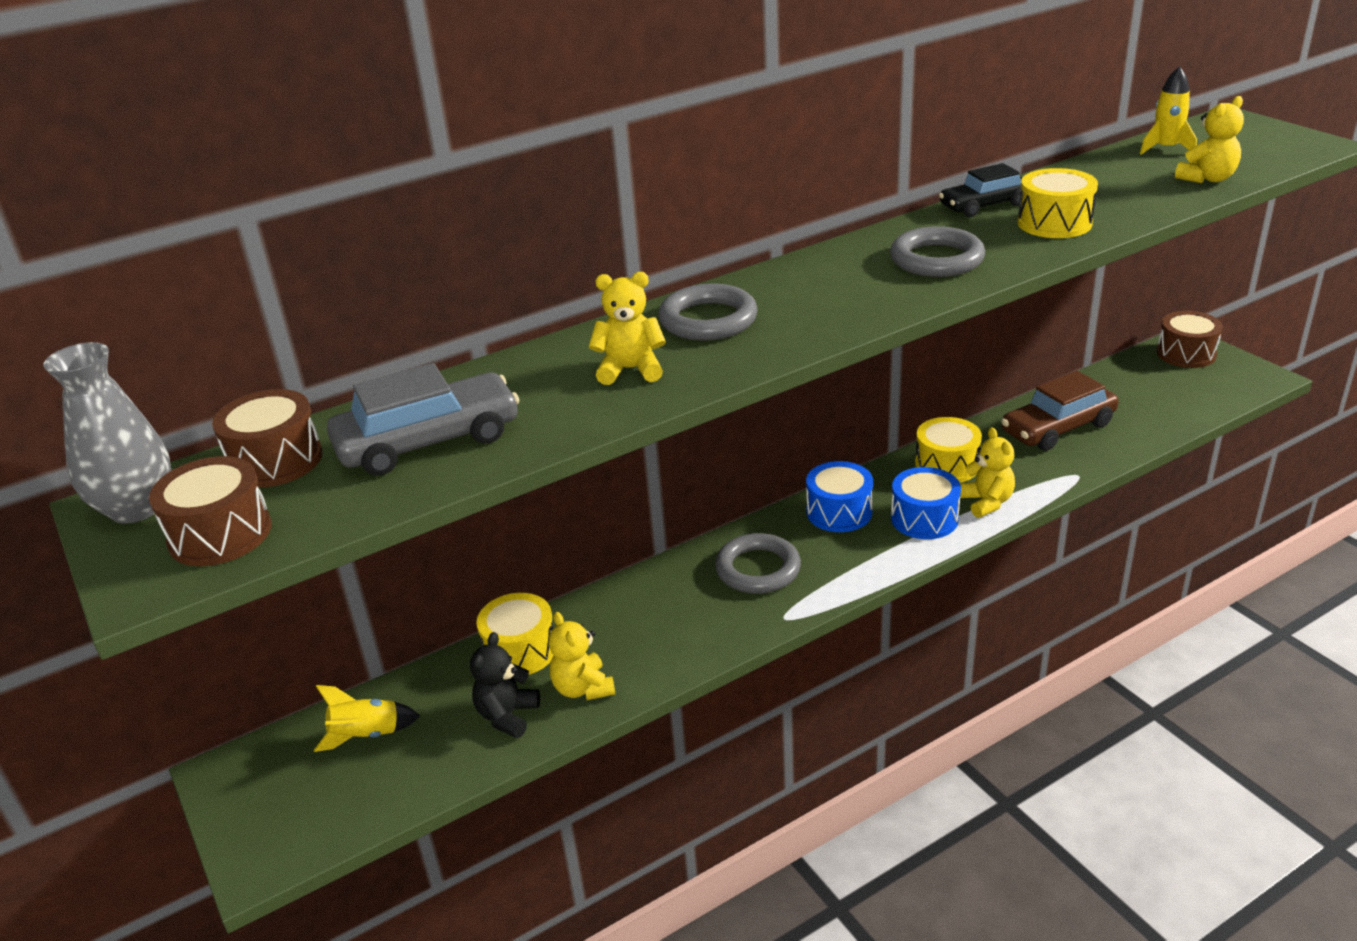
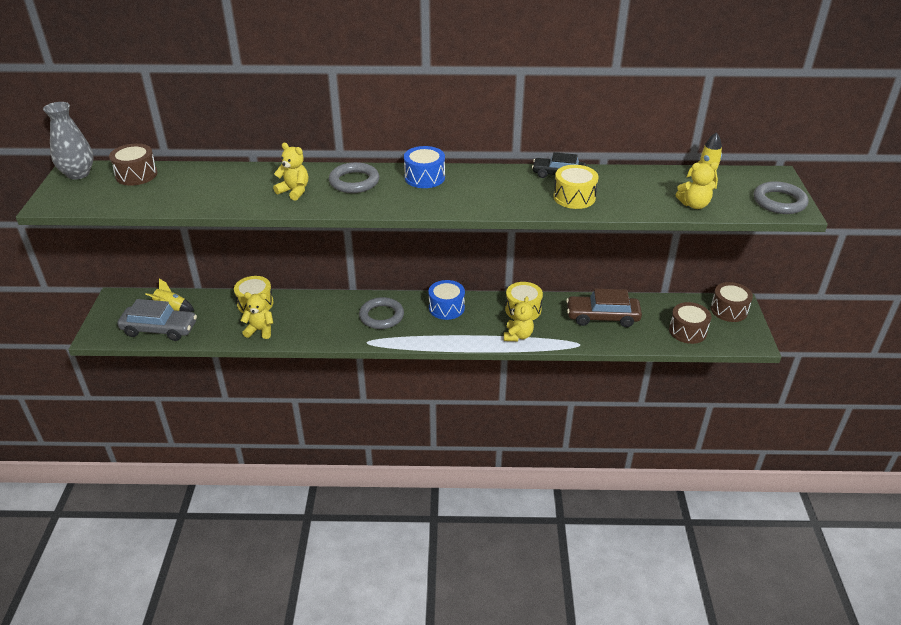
camera: 30 degrees right, 5 degrees up
(220, 534) = (88, 195): brown drum -> brown drum (687, 331)
(428, 441) = (189, 190): grey car -> grey car (159, 329)
(507, 716) = (223, 326): black teddy bear -> none
(583, 688) = (260, 330): yellow teddy bear -> yellow teddy bear turned 90 degrees clockwise
(924, 518) = (480, 329): blue drum -> blue drum (424, 177)
(936, 259) = (490, 193): grey ring -> grey ring (779, 202)

